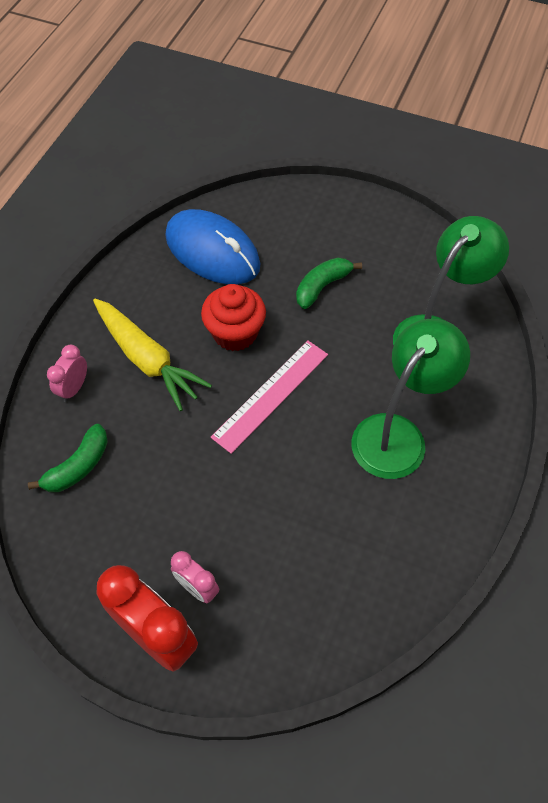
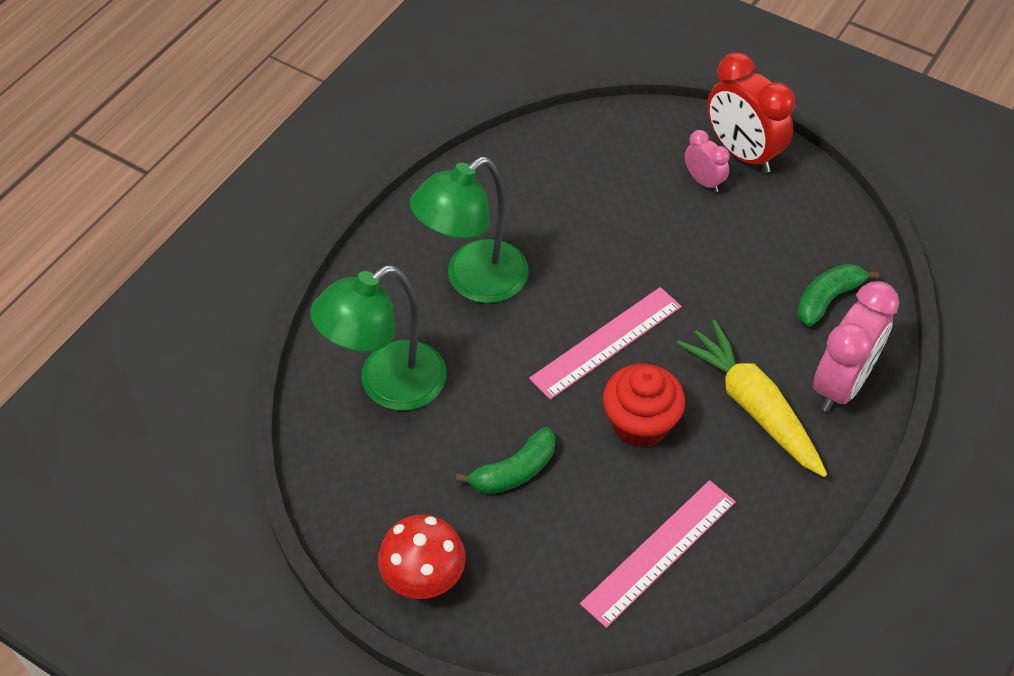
camera: 170 degrees left, 5 degrees down
(74, 388) = (841, 384): pink clock -> pink clock, size x1.90
(212, 251) = (659, 552): blue mouse -> pink ruler
(364, 216) = (424, 578): none -> red mushroom

